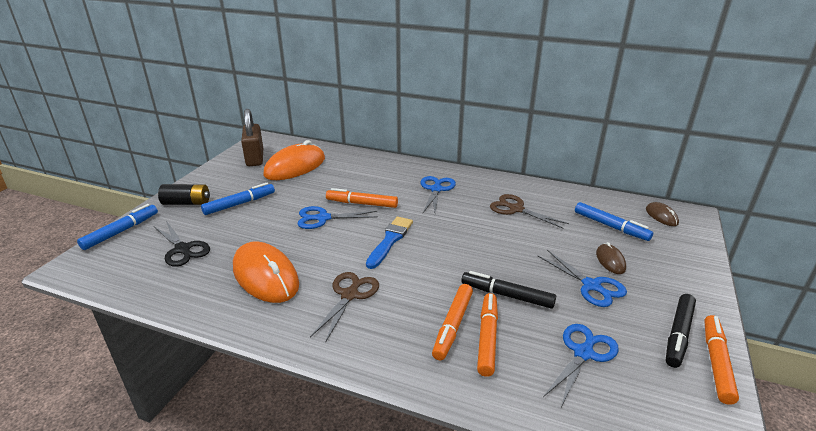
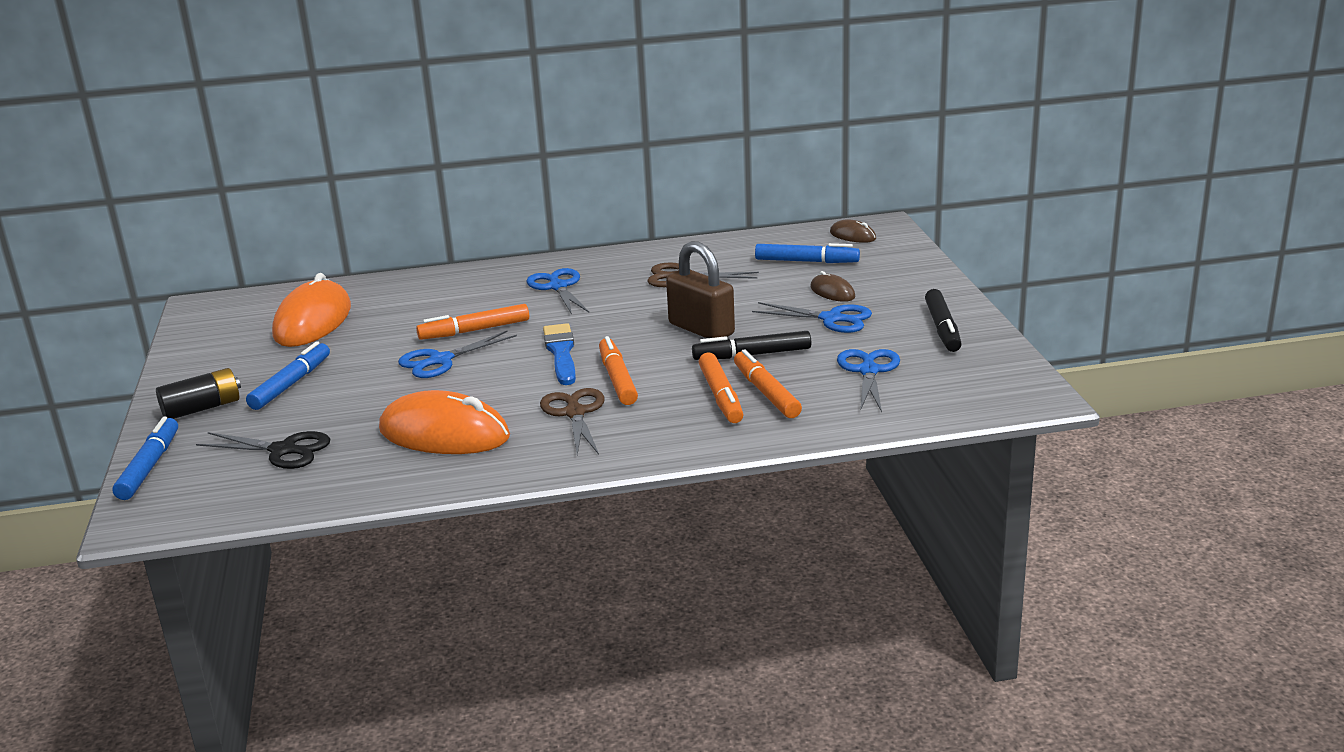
camera: 30 degrees left, 5 degrees down
(255, 158) = (228, 330): brown padlock -> brown padlock (701, 329)
(716, 362) = (988, 337): orange marker -> orange marker (617, 379)

